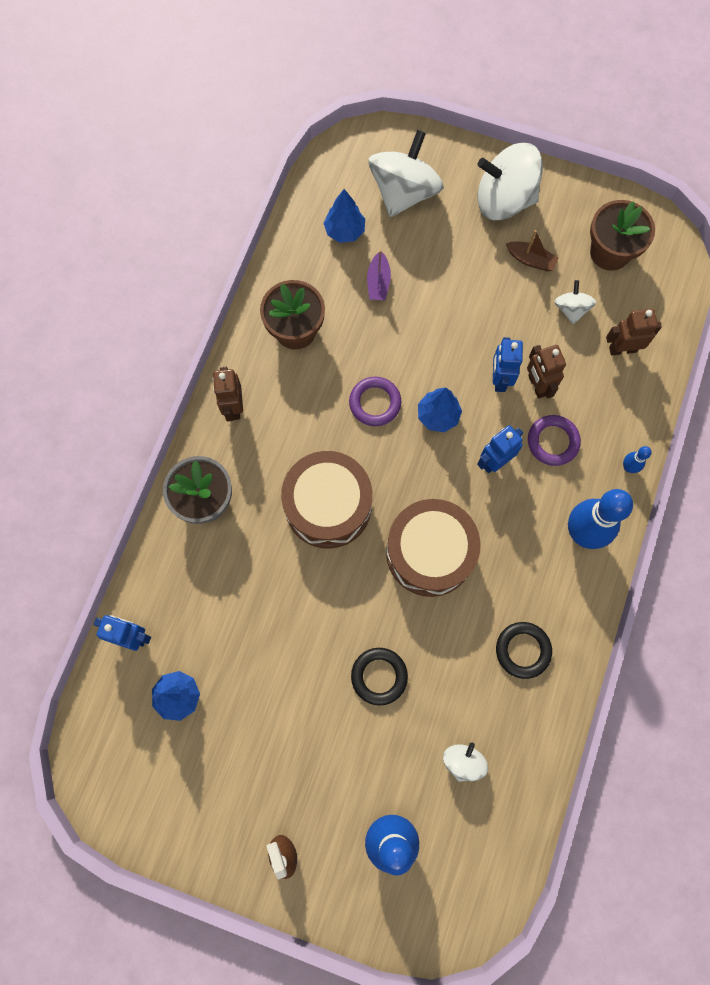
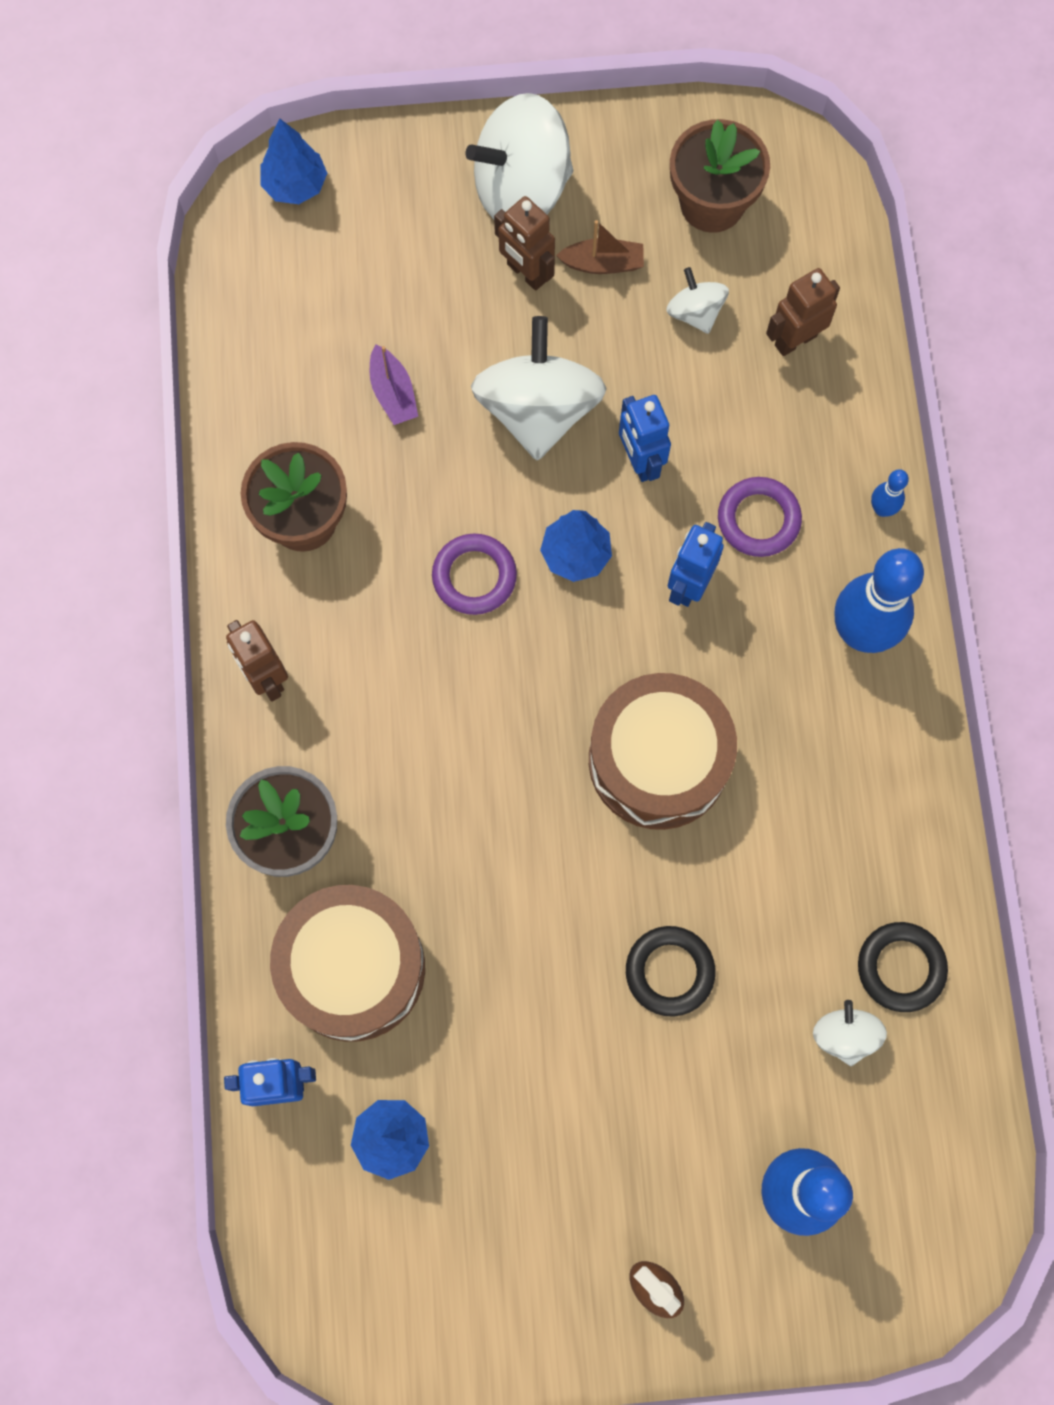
camera: 25 degrees left, 0 degrees up
(328, 506) = (478, 759): brown drum -> brown drum (353, 968)
(344, 231) = (305, 336): blue tree -> blue tree (295, 185)
(404, 192) = (366, 240): white spinning top -> white spinning top (538, 410)
(523, 650) = (854, 839): black ring -> black ring (900, 967)
(537, 385) = (698, 447): brown robot -> brown robot (526, 273)

